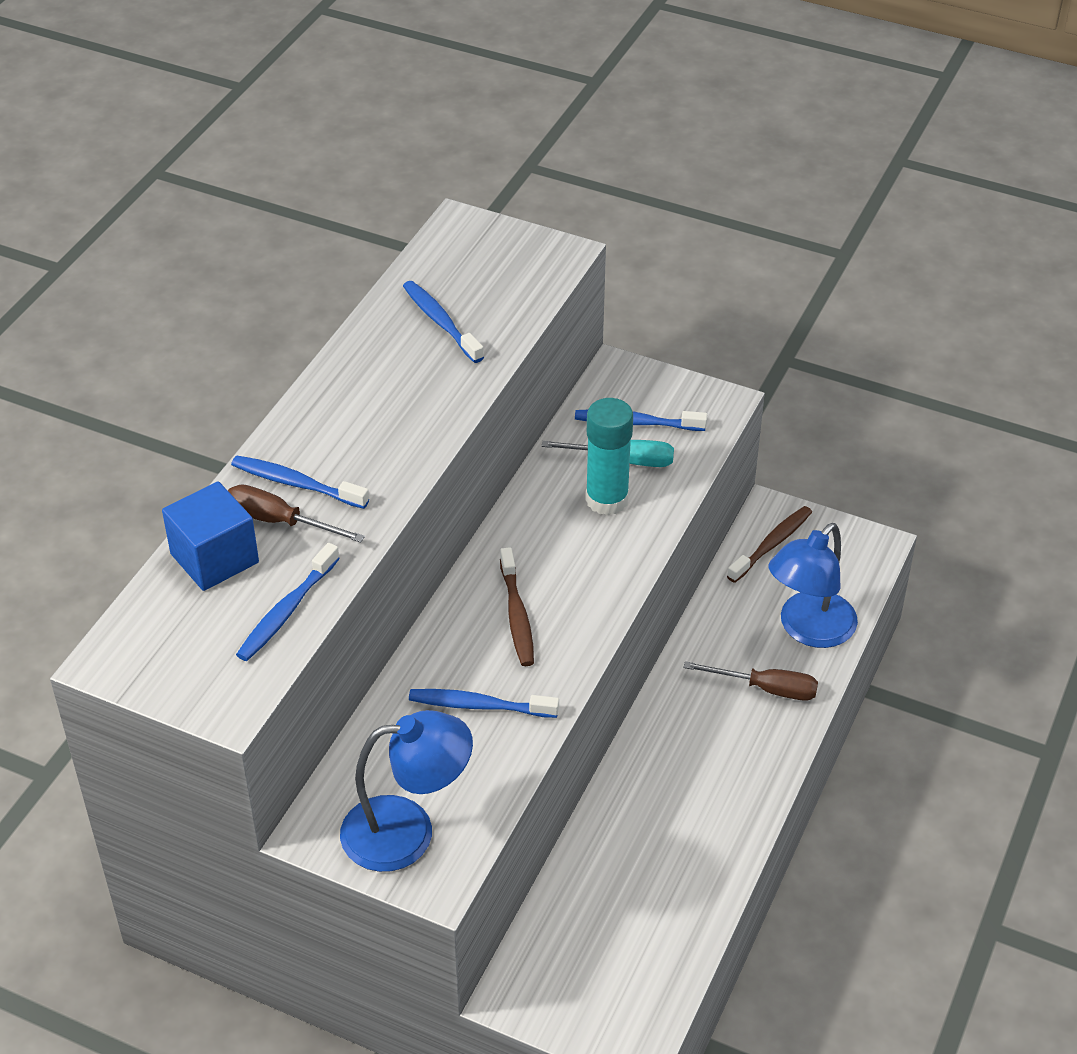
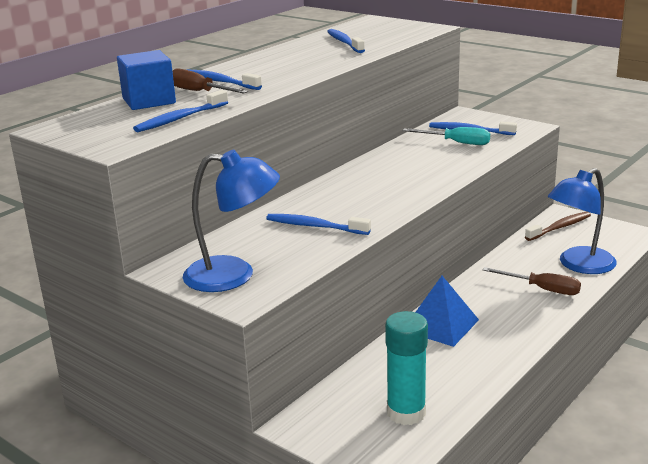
camera: 15 degrees right, 20 degrees down
(517, 615) = (359, 193): brown toothbrush -> none
(607, 499) = (439, 155): turquoise glue stick -> turquoise glue stick (406, 413)
(646, 782) = (440, 325): none -> blue pyramid

